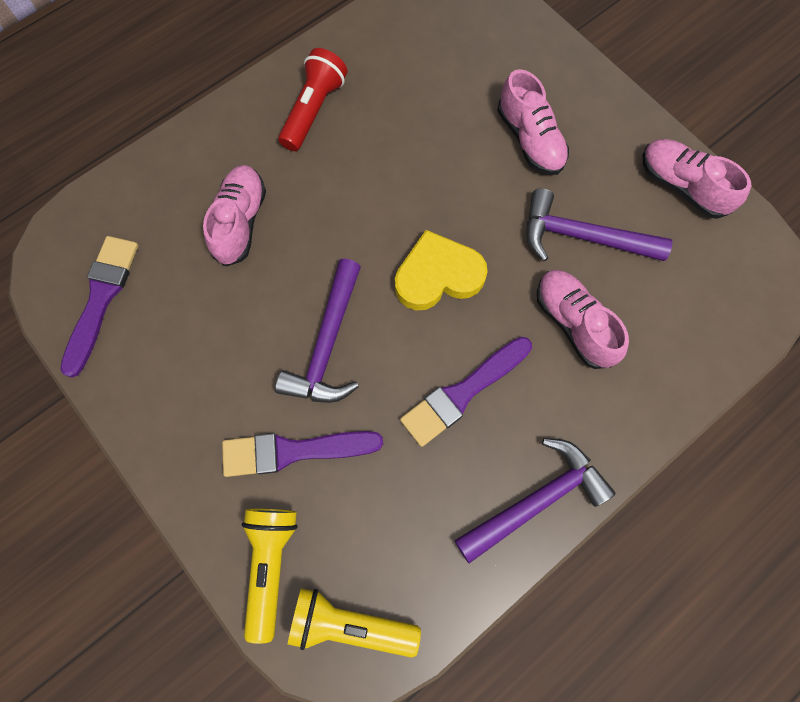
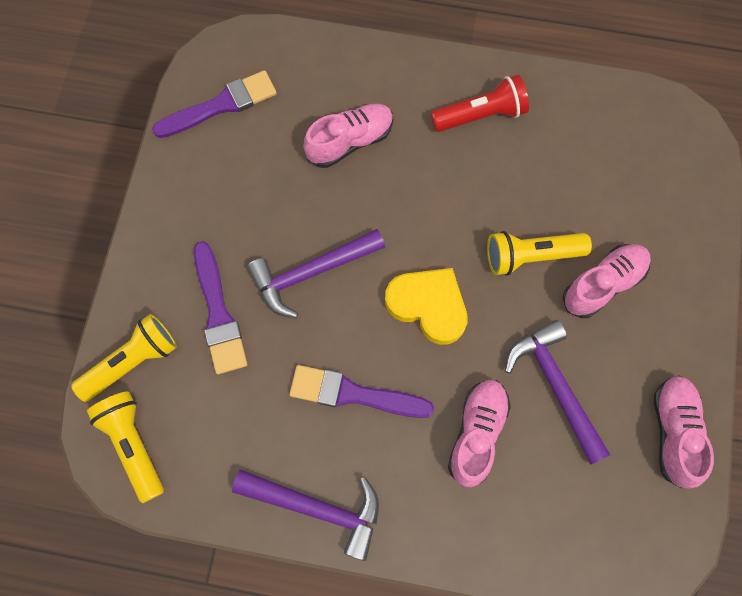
camera: 50 degrees right, 0 degrees up
(294, 451) = (218, 313): purple brush -> purple brush turned 150 degrees counterclockwise
(463, 170) = (531, 256): none -> yellow flashlight
(530, 140) = (603, 284): pink shoe -> pink shoe turned 150 degrees counterclockwise

